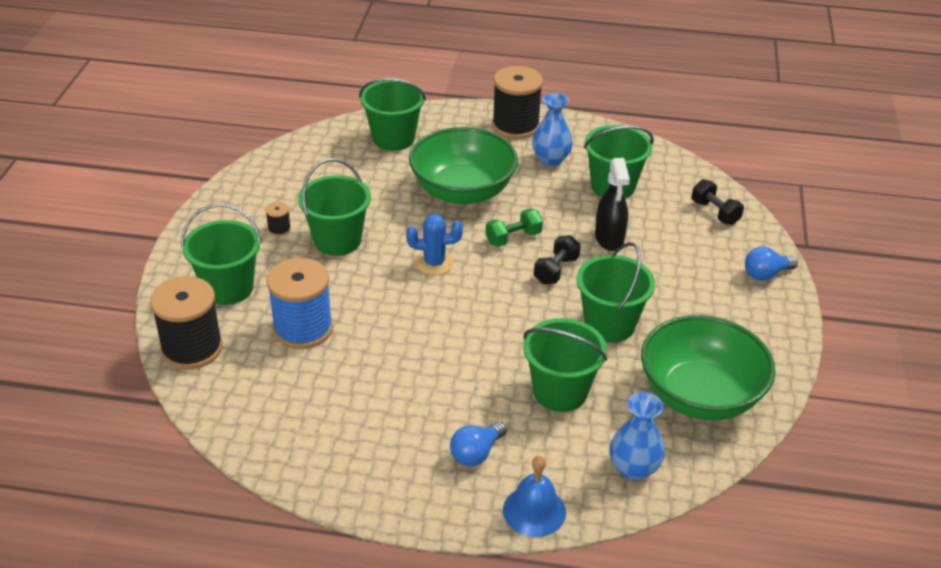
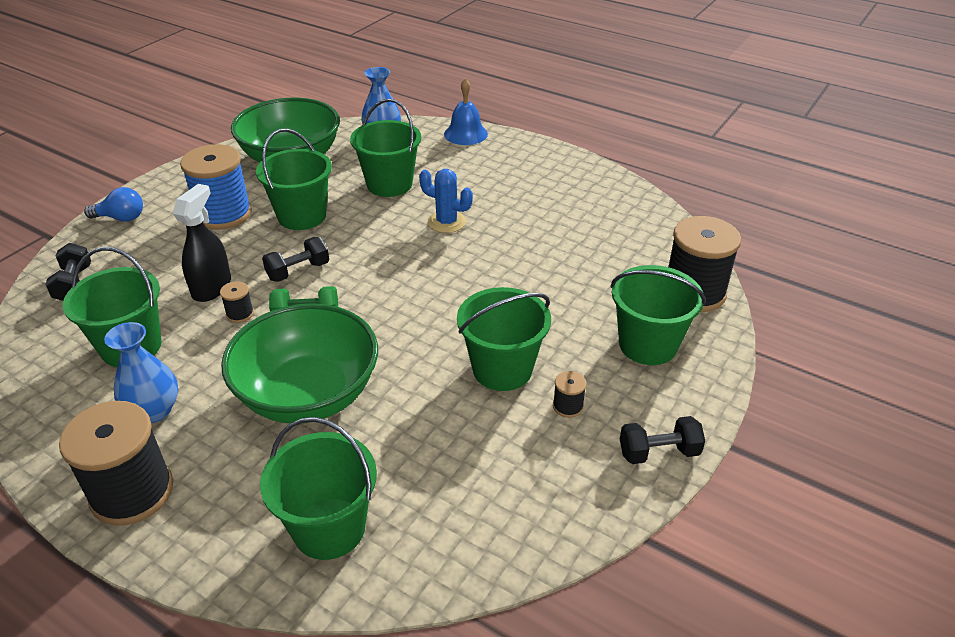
camera: 155 degrees left, 0 degrees up
(208, 218) = (658, 452): none -> black dumbbell
(303, 328) = (579, 282): blue spool -> blue spool (223, 214)
(434, 263) = (411, 311): blue cactus -> blue cactus (446, 222)
(476, 453) = (482, 166): blue light bulb -> none
(564, 226) = (240, 314): none -> black spool

